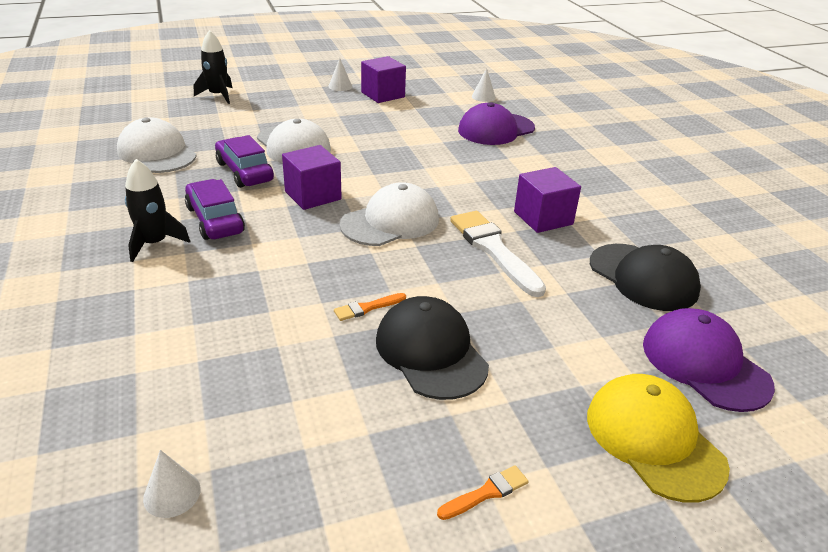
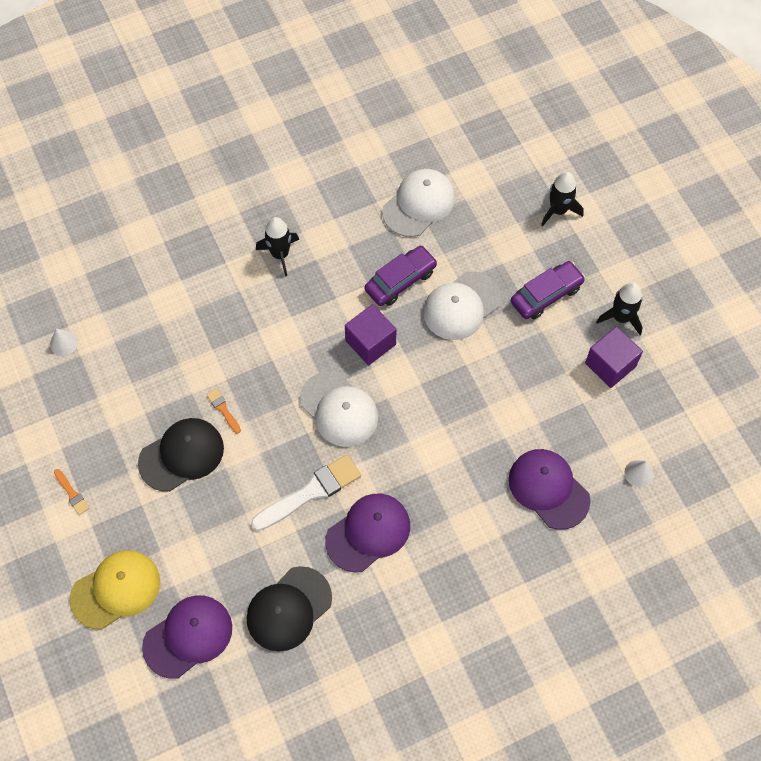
camera: 85 degrees right, 30 degrees up
(215, 220) = (319, 283): purple car -> purple car (546, 295)
(340, 86) = (621, 317): white cone -> black rocket
(543, 218) = (368, 533): purple cube -> purple cap

